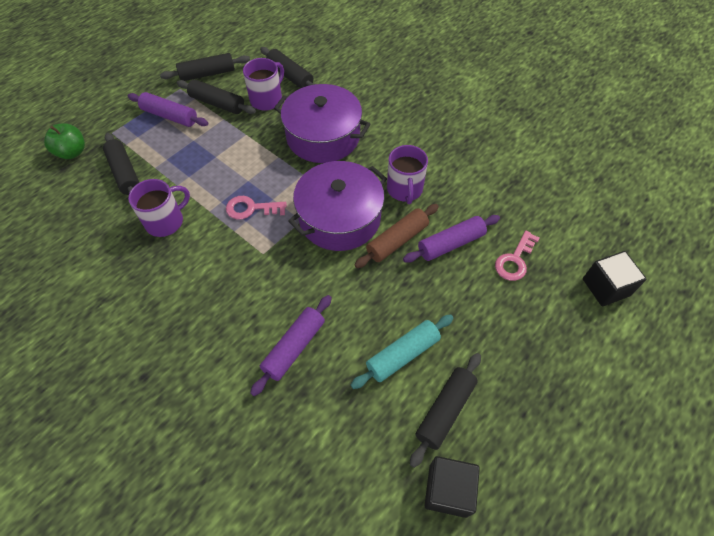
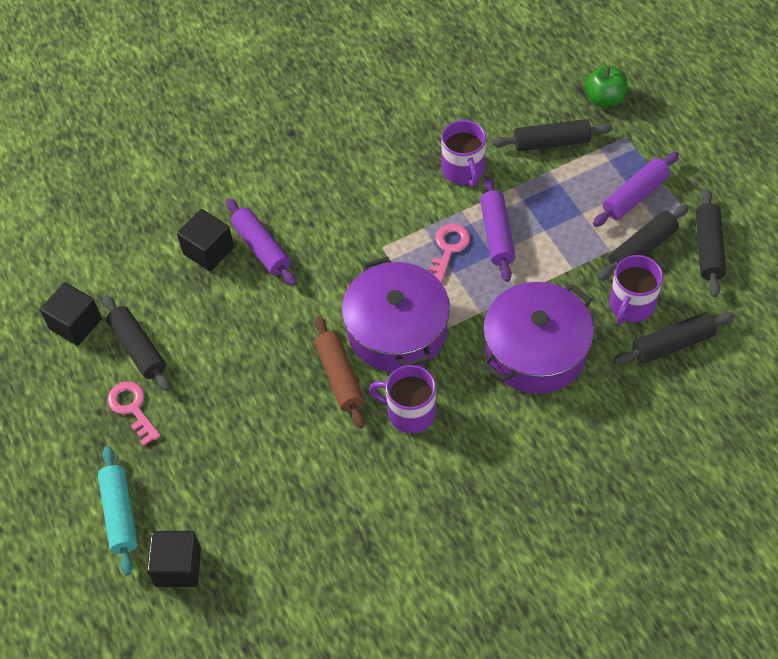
camera: 115 degrees right, 0 degrees up
(267, 99) = (631, 305): purple mug -> purple mug turned 60 degrees clockwise
(313, 395) = (208, 251): none -> black cube
(402, 354) = (208, 334): turquoise rolling pin -> turquoise rolling pin (120, 514)
(450, 244) = (310, 430): purple rolling pin -> purple rolling pin (497, 234)
(514, 260) = (258, 487): pink key -> pink key (132, 408)

